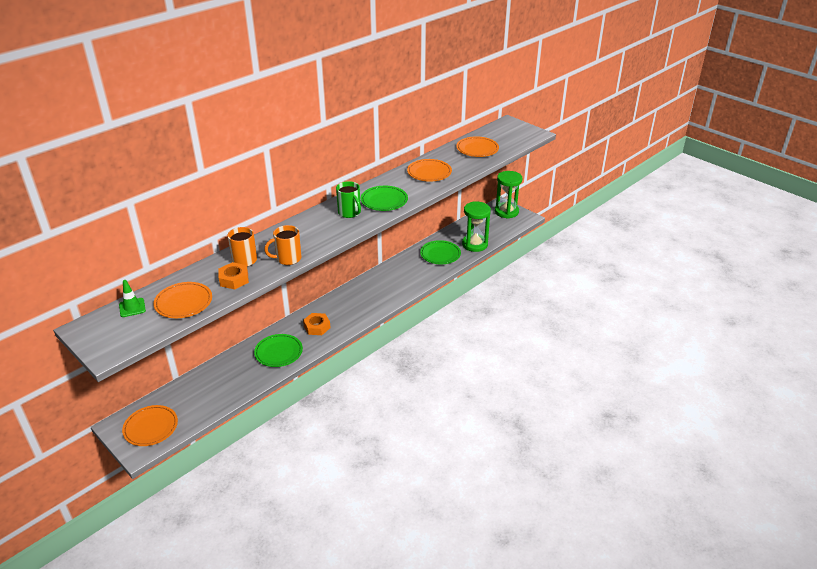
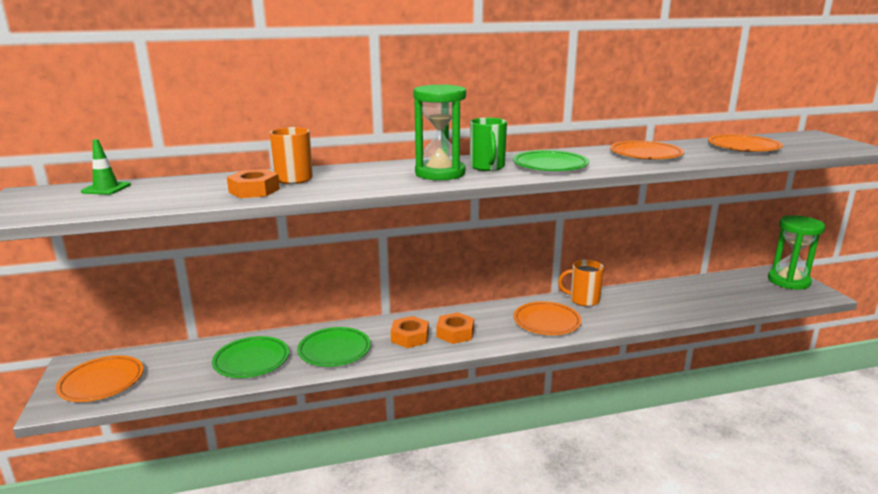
camera: 30 degrees right, 15 degrees down
(183, 302) = (163, 196): orange plate -> orange plate (546, 322)
(288, 259) = (348, 187): orange mug -> orange mug (583, 300)
(342, 314) = (455, 333): none -> orange nut
(440, 254) = (651, 304): green plate -> green plate (251, 360)
(474, 244) = (715, 305): green hourglass -> green hourglass (440, 173)

